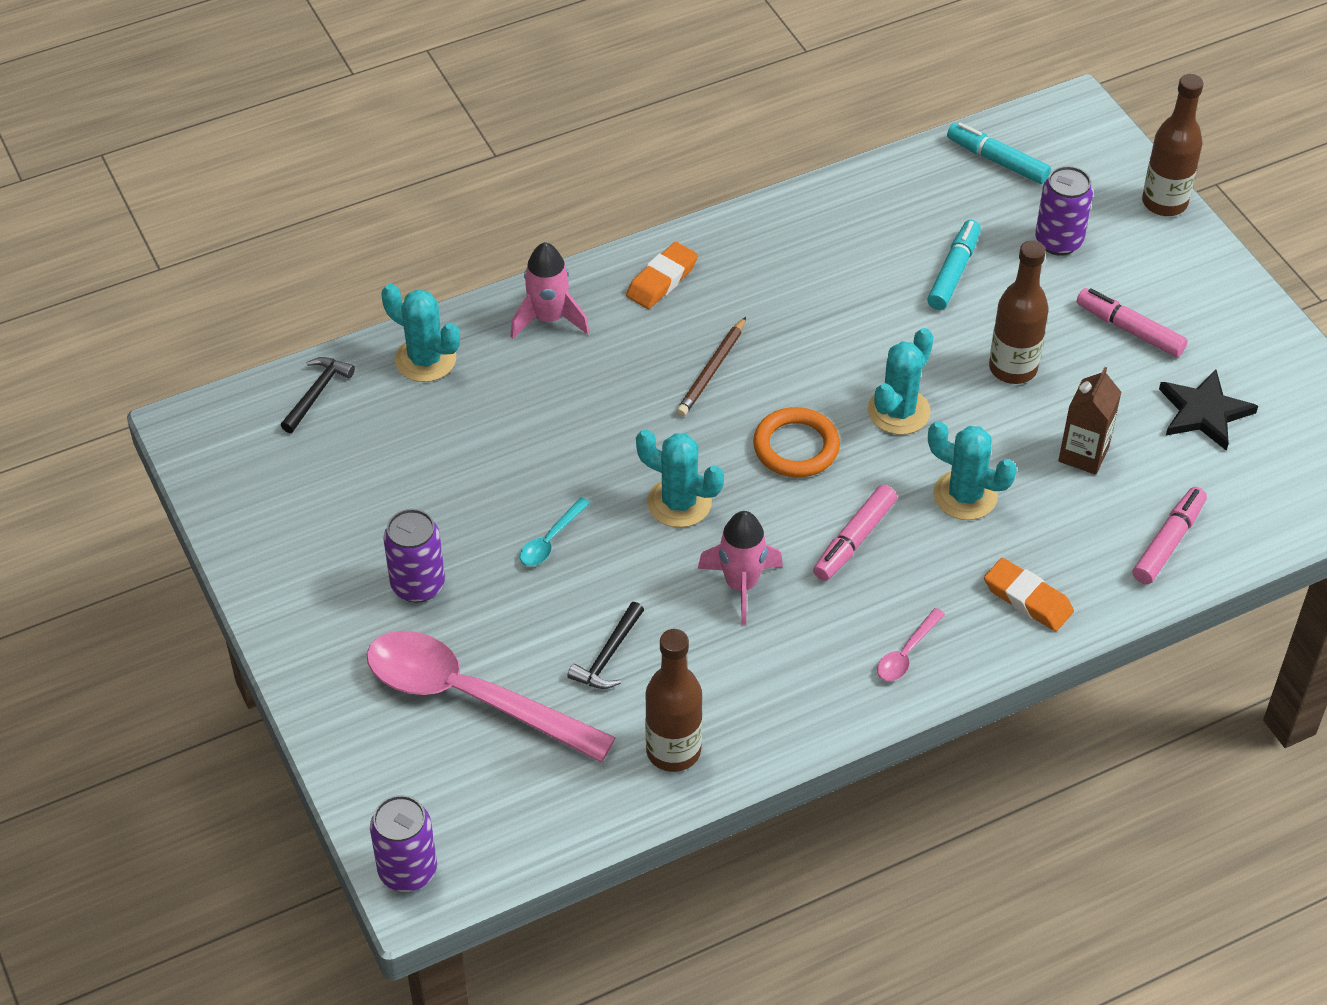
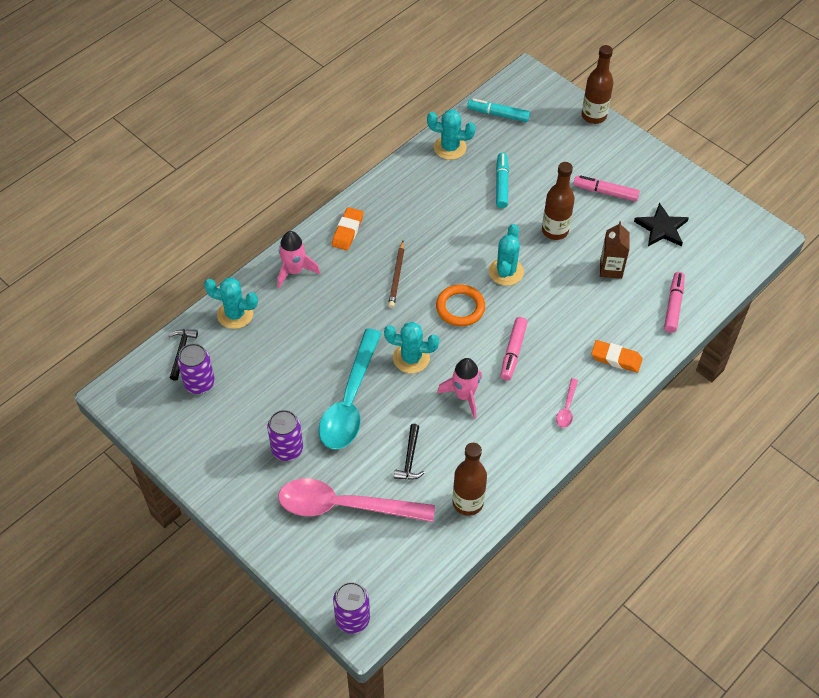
camera: 20 degrees left, 5 degrees up
(550, 540) = (350, 400): turquoise spoon -> turquoise spoon, size x2.46
(965, 495) = (560, 309): turquoise cactus -> turquoise cactus (450, 147)
(1058, 241) = (549, 152): purple can -> purple can (199, 383)

